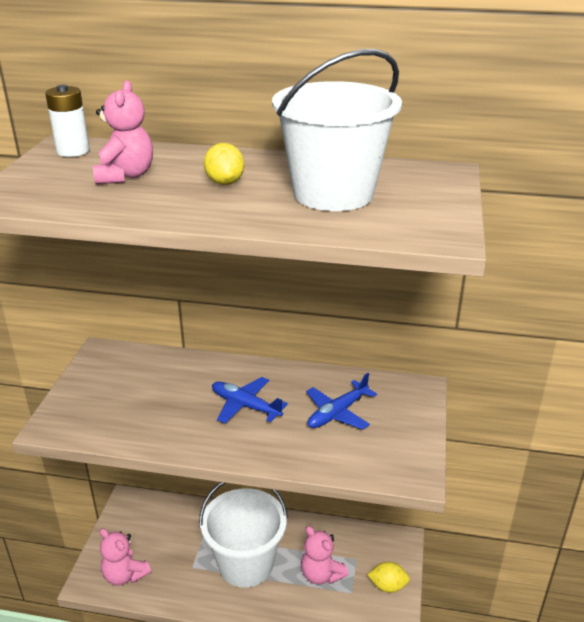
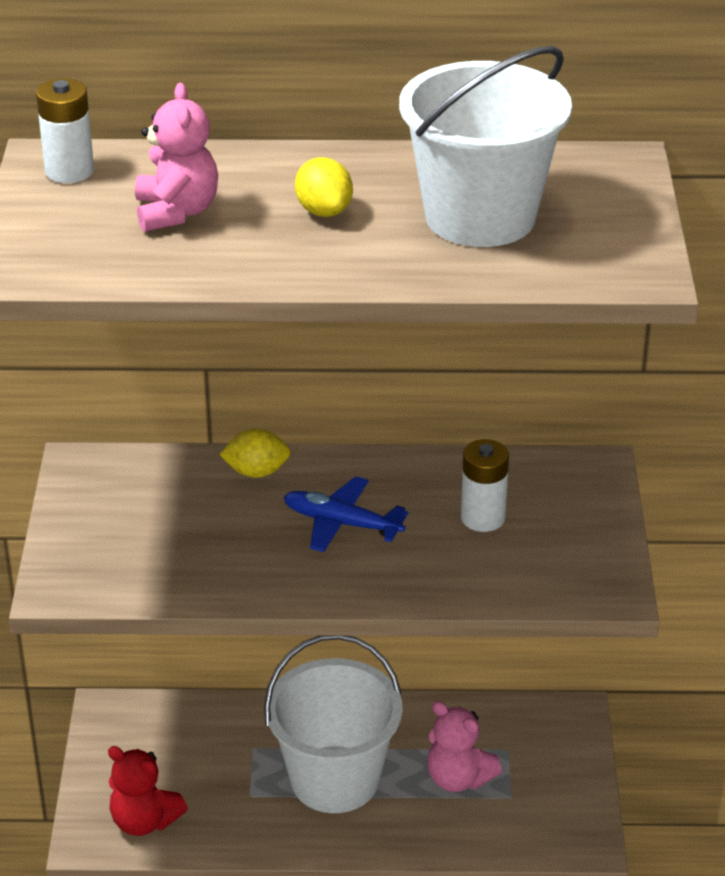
camera: 10 degrees left, 5 degrees up
(125, 575) = (144, 821): pink teddy bear -> red teddy bear
(338, 413) = (483, 518): blue plane -> white battery
(388, 586) = (564, 780): yellow lemon -> yellow lemon (256, 472)

